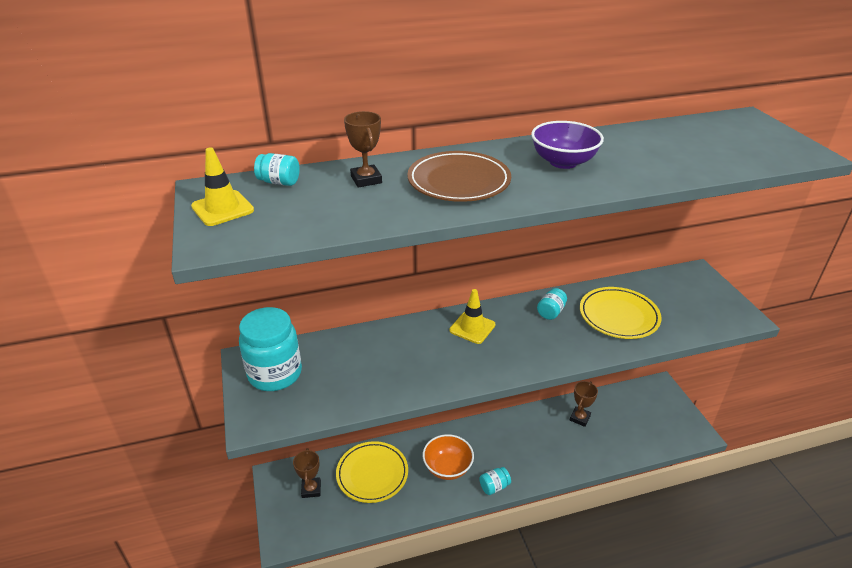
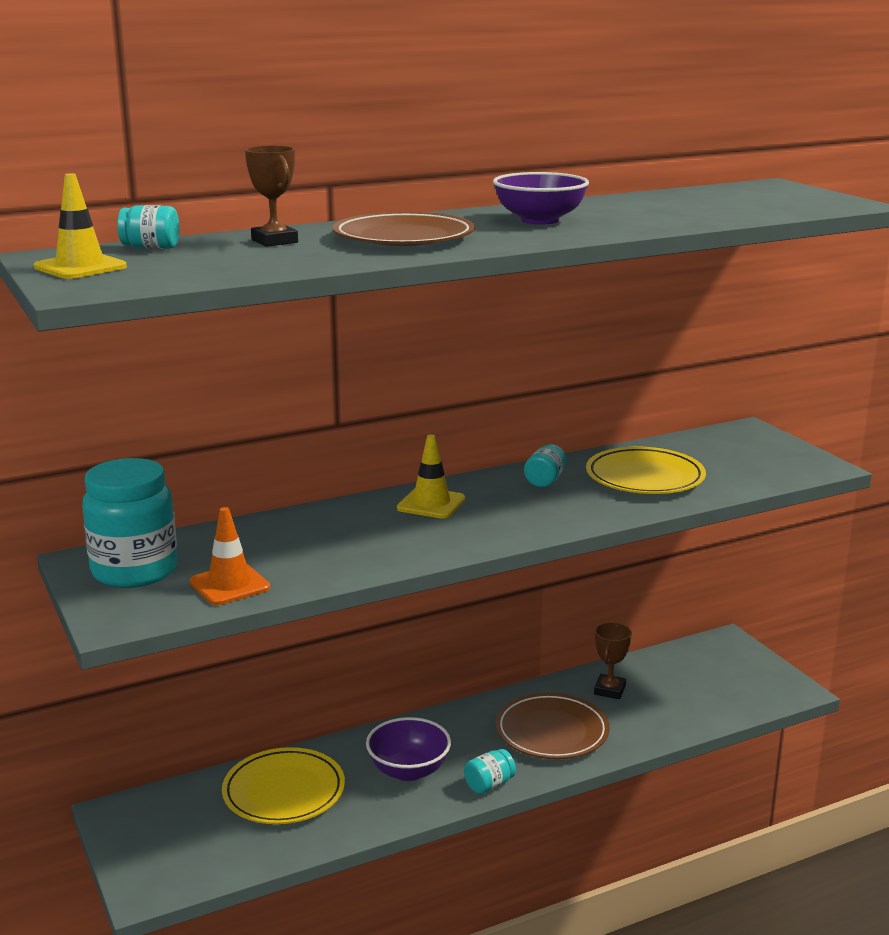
camera: 10 degrees left, 15 degrees down
(311, 489) = (182, 821): brown trophy -> none
(330, 396) = (230, 585): none -> orange traffic cone
(447, 468) = (408, 770): orange bowl -> purple bowl
(539, 448) = (552, 731): none -> brown plate

